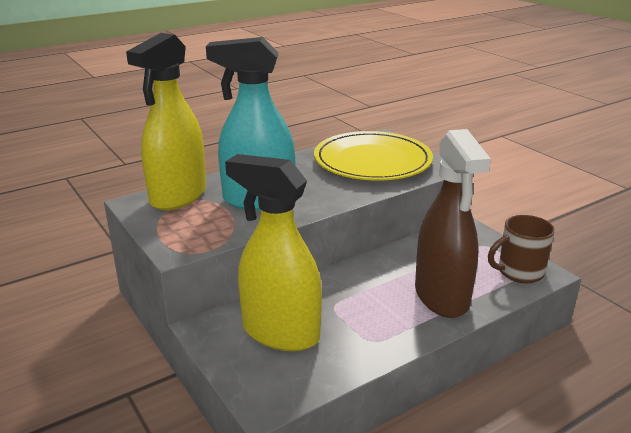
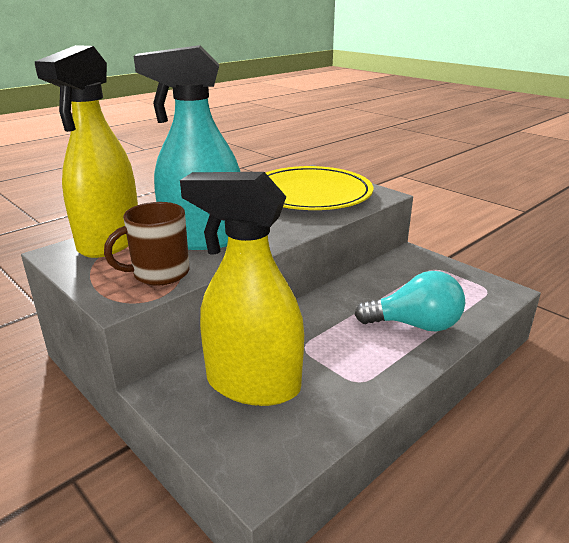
camera: 10 degrees left, 0 degrees up
(442, 297) = (415, 325): brown spray bottle -> turquoise light bulb
(519, 272) = (480, 292): brown mug -> brown mug (159, 273)

